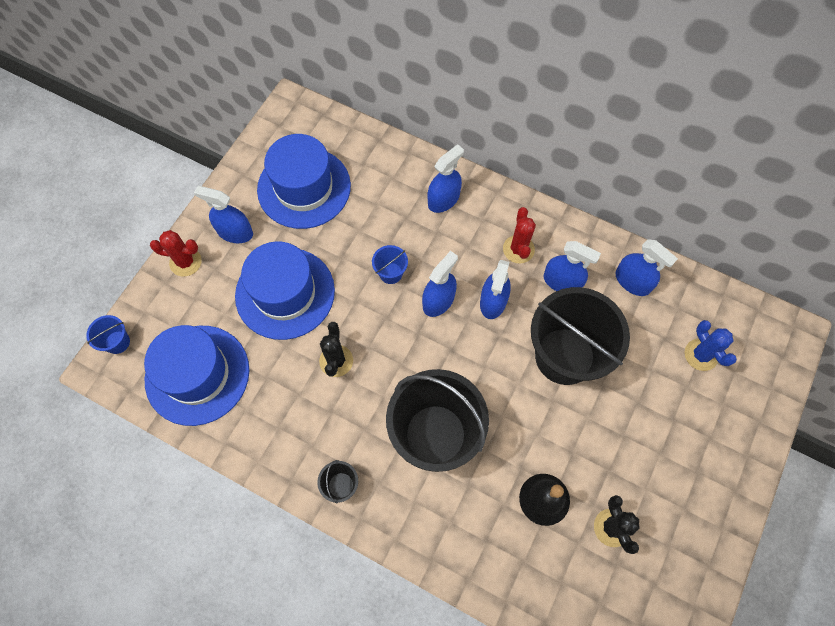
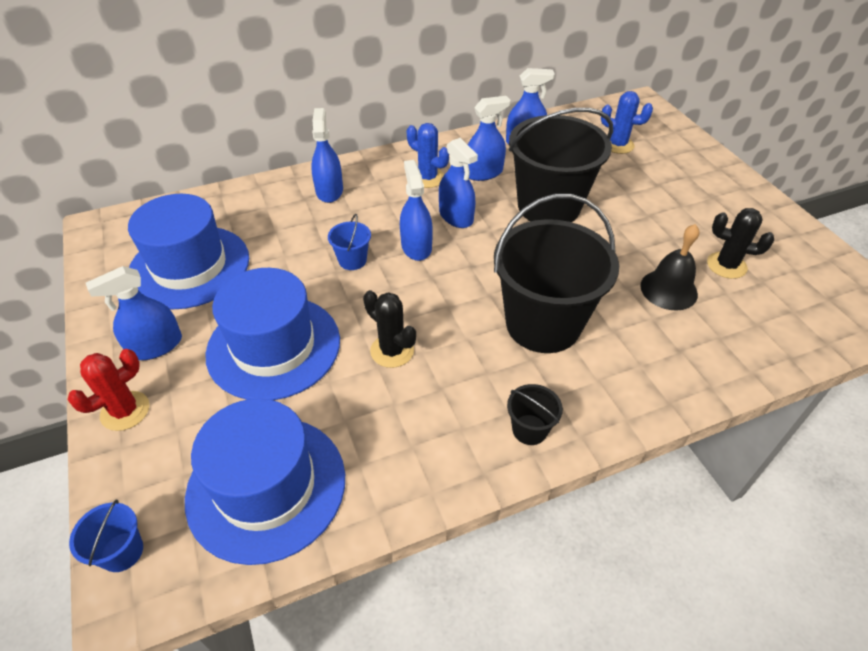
camera: 50 degrees left, 20 degrees down
(518, 249) = (428, 178): red cactus -> blue cactus

